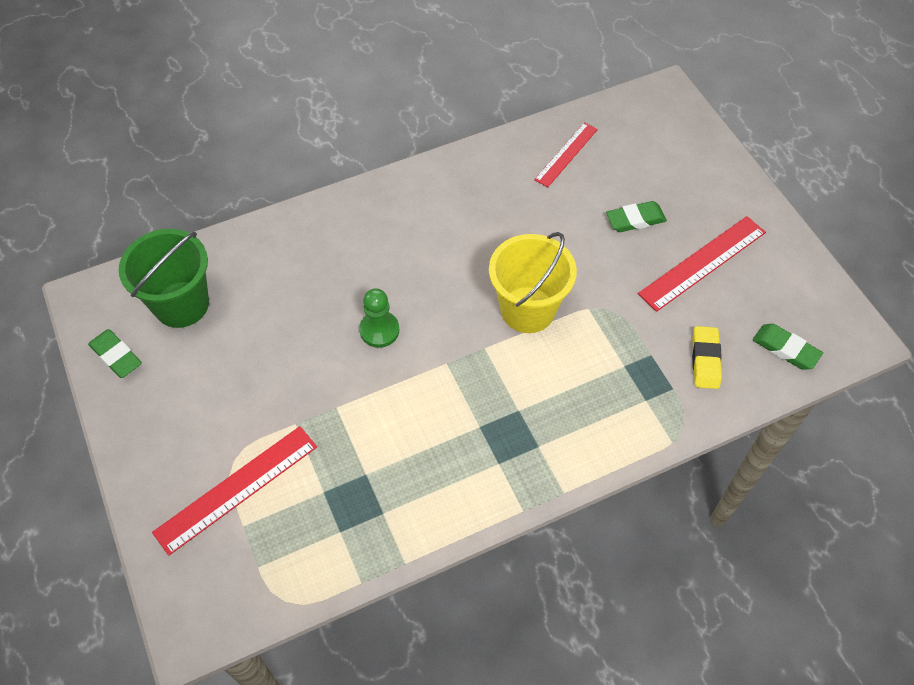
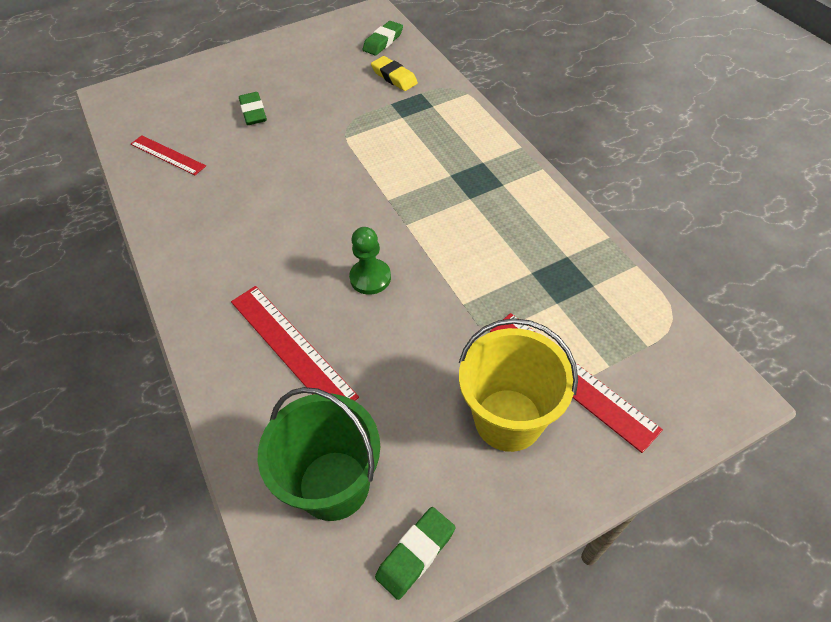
camera: 90 degrees left, 5 degrees down
(527, 310) = (346, 173): yellow bucket -> yellow bucket (508, 419)
(702, 262) = (302, 77): red ruler -> red ruler (291, 347)
(705, 360) = (394, 77): yellow eraser -> yellow eraser turned 45 degrees clockwise

